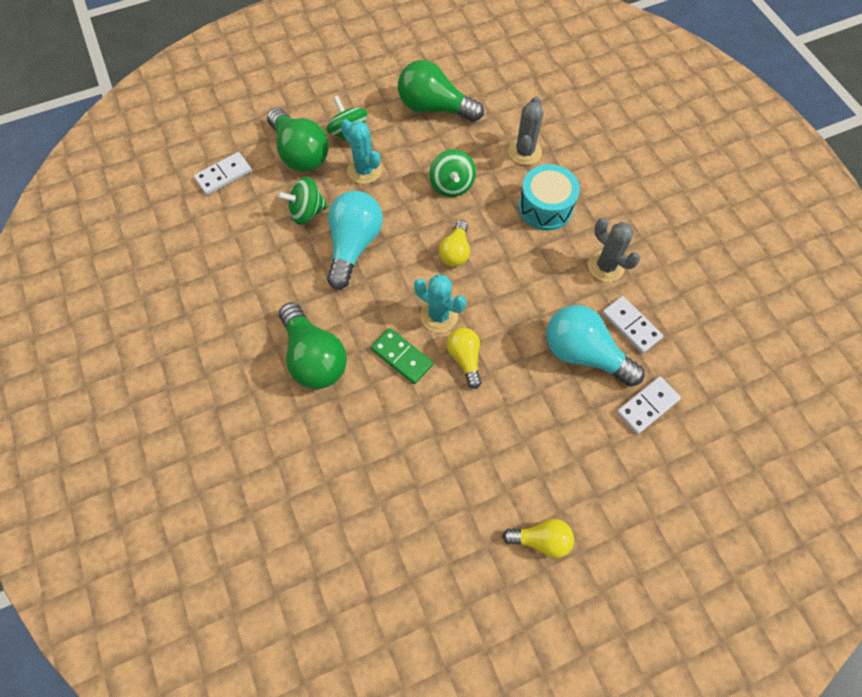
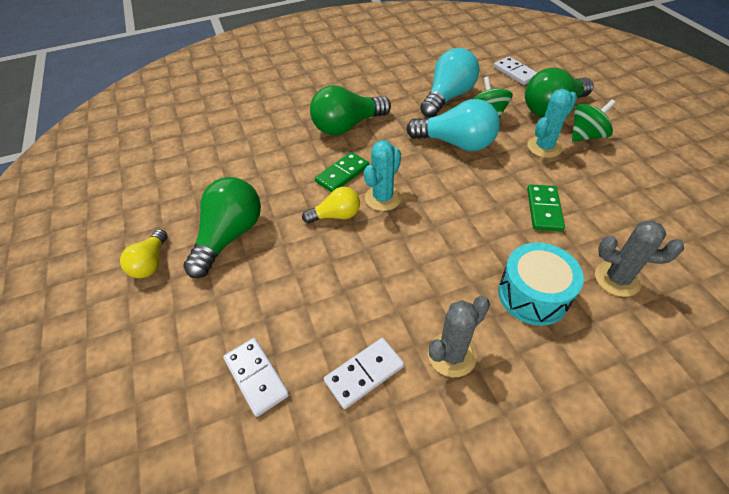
camera: 95 degrees right, 15 degrees down
(434, 108) = (652, 196): green light bulb -> green light bulb (230, 236)
(451, 185) = (544, 209): green spinning top -> green domino
(455, 252) = (457, 211): yellow light bulb -> none
(584, 354) = (331, 316): turquoise light bulb -> turquoise light bulb (448, 97)

